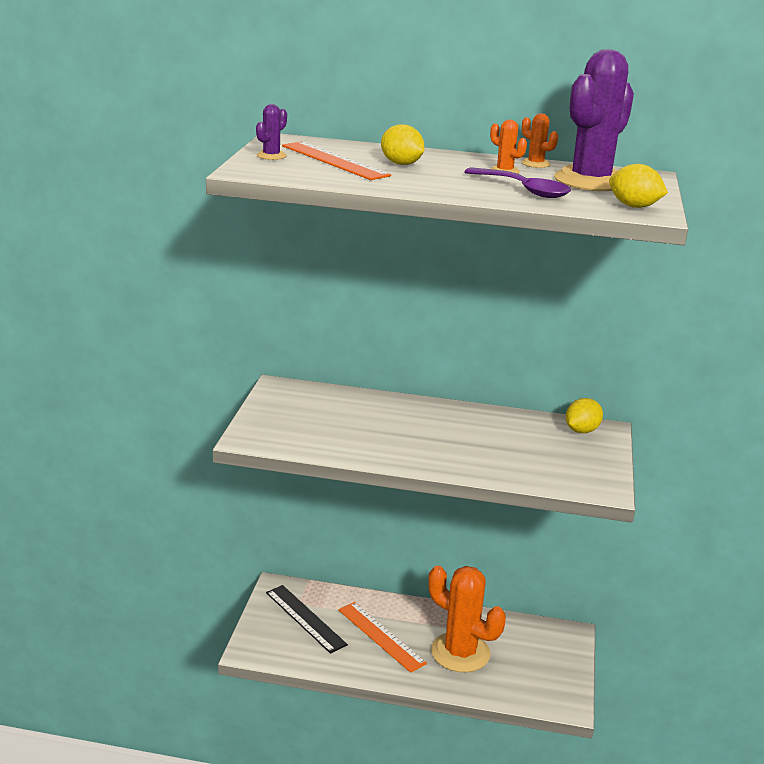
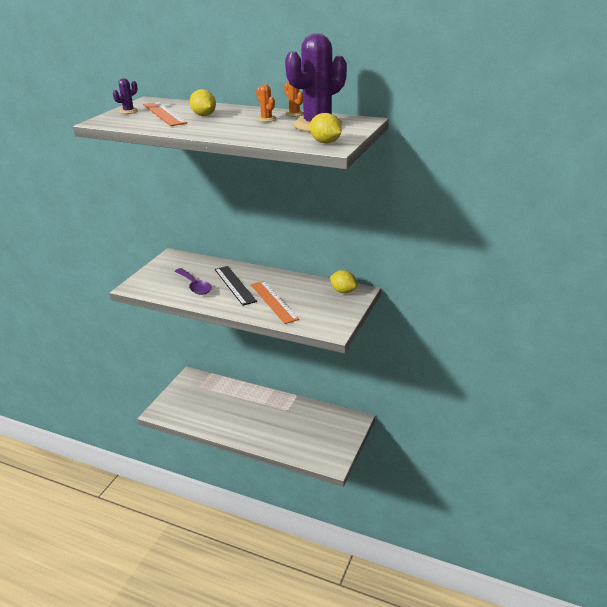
camera: 15 degrees right, 5 degrees up
(305, 618) = (198, 396): black ruler -> black ruler (234, 285)
(381, 636) = (238, 410): orange ruler -> orange ruler (274, 301)
(460, 652) = (281, 425): orange cactus -> none
(524, 190) = (263, 132): purple spoon -> purple spoon (195, 286)
(581, 430) = (343, 291): yellow lemon -> yellow lemon turned 75 degrees clockwise

